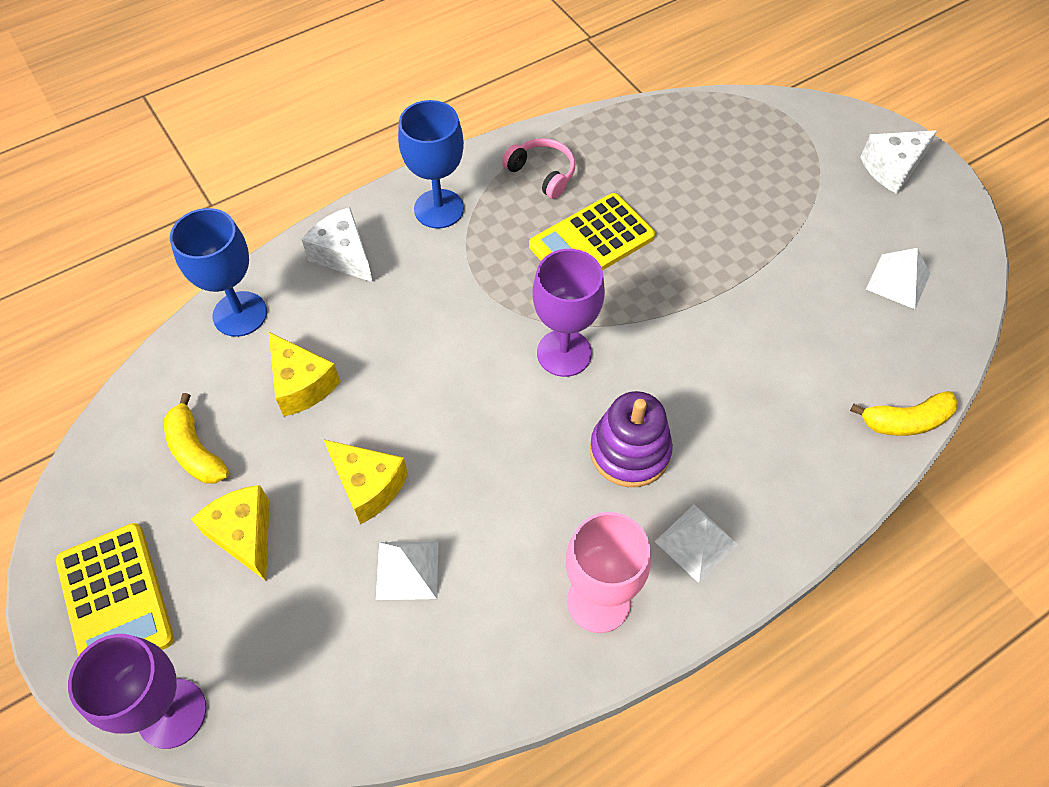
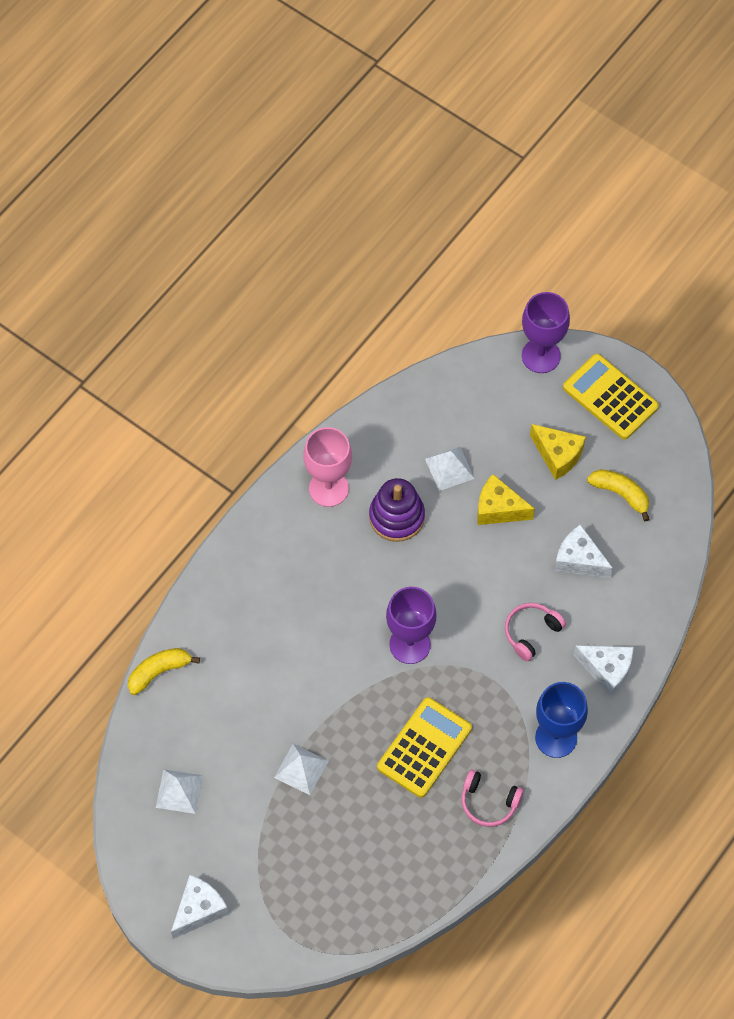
camera: 160 degrees right, 5 degrees up
(240, 314) = (653, 597): blue goblet -> none
(302, 384) = (579, 560): yellow cheese -> white cheese
(408, 320) = (531, 632): none -> pink headphones
(629, 451) = (340, 587): purple stacking toy -> purple stacking toy (396, 517)
(696, 543) = (280, 542): white pyramid -> white pyramid (301, 769)

